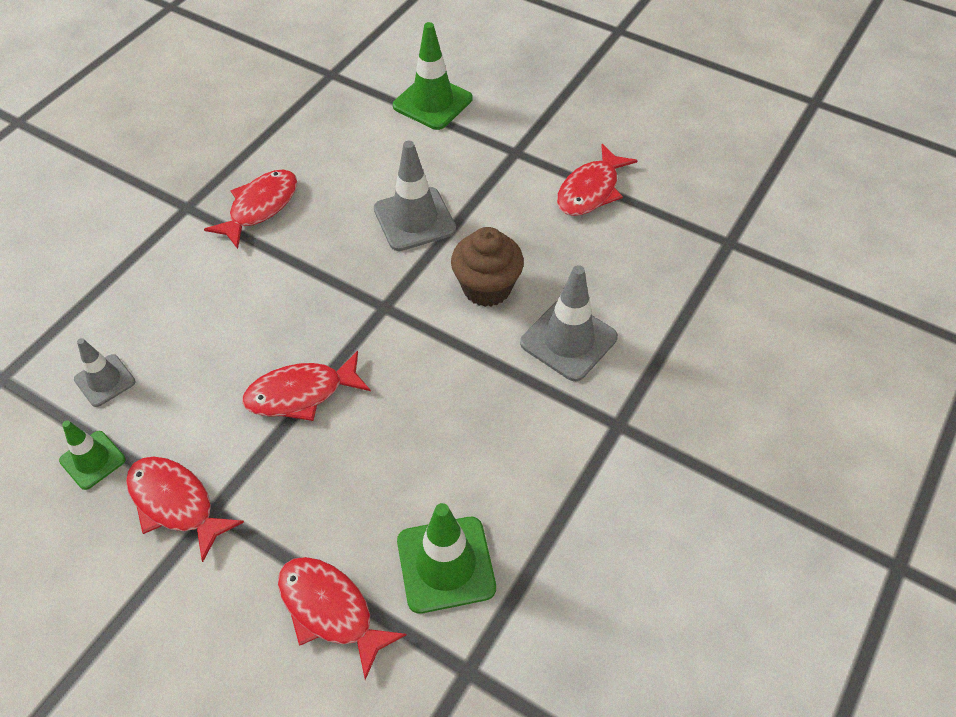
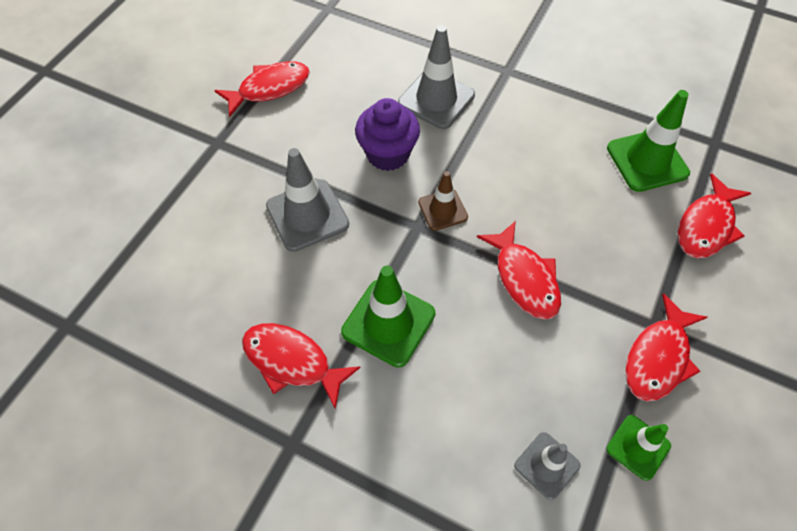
camera: 95 degrees left, 5 degrees up
(403, 330) = (442, 210): none -> brown traffic cone
(432, 102) = (134, 217): green traffic cone -> green traffic cone (388, 323)
(487, 288) = (388, 154): brown cupcake -> purple cupcake
(590, 190) = (269, 88): red fish -> red fish turned 60 degrees counterclockwise

